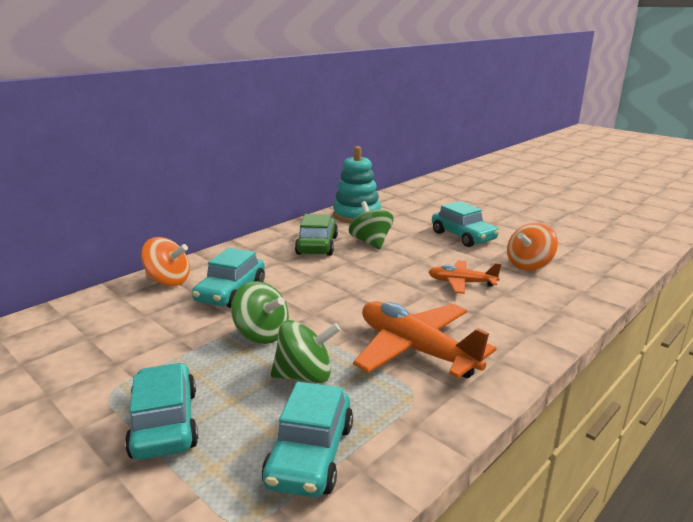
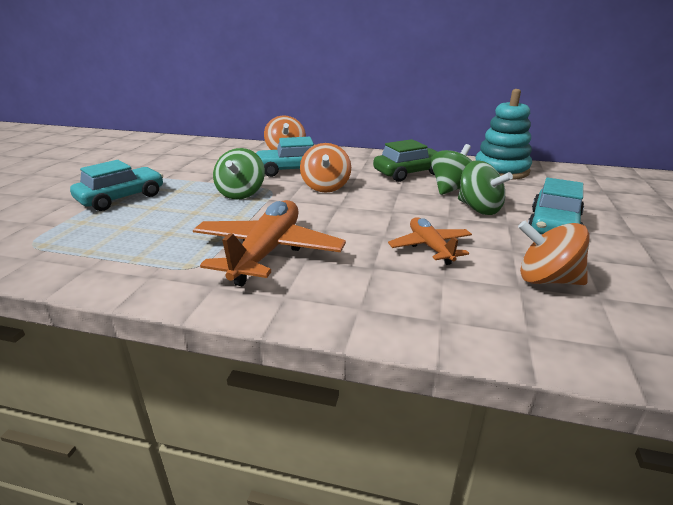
camera: 60 degrees right, 5 degrees up
(302, 288) = (325, 187): none -> orange spinning top
(305, 376) = (196, 220): green spinning top -> green spinning top (479, 209)
(310, 454) = (101, 246): turquoise car -> none

